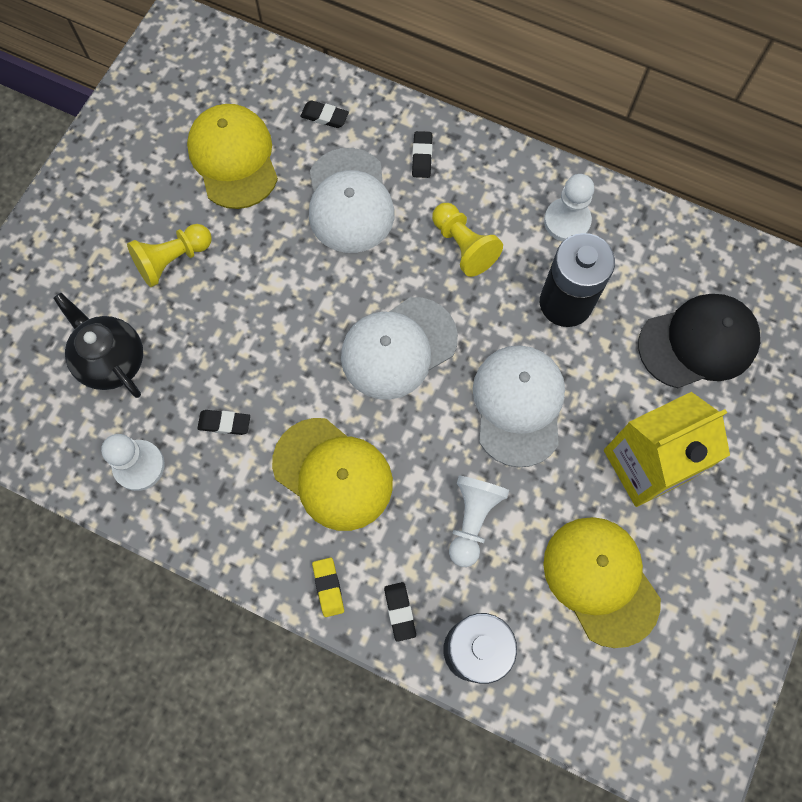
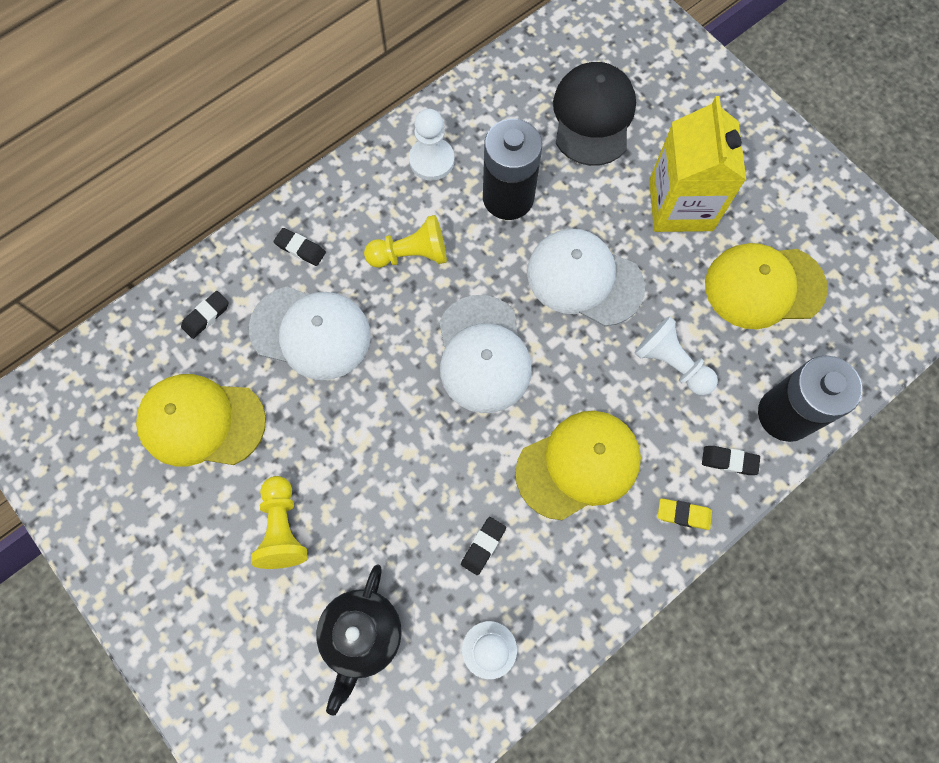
camera: 65 degrees left, 0 degrees up
(112, 360) = (362, 635): black teapot -> black teapot turned 60 degrees counterclockwise

